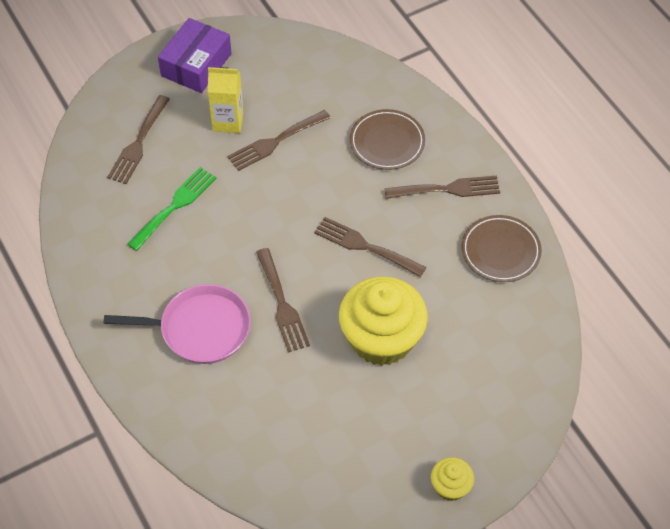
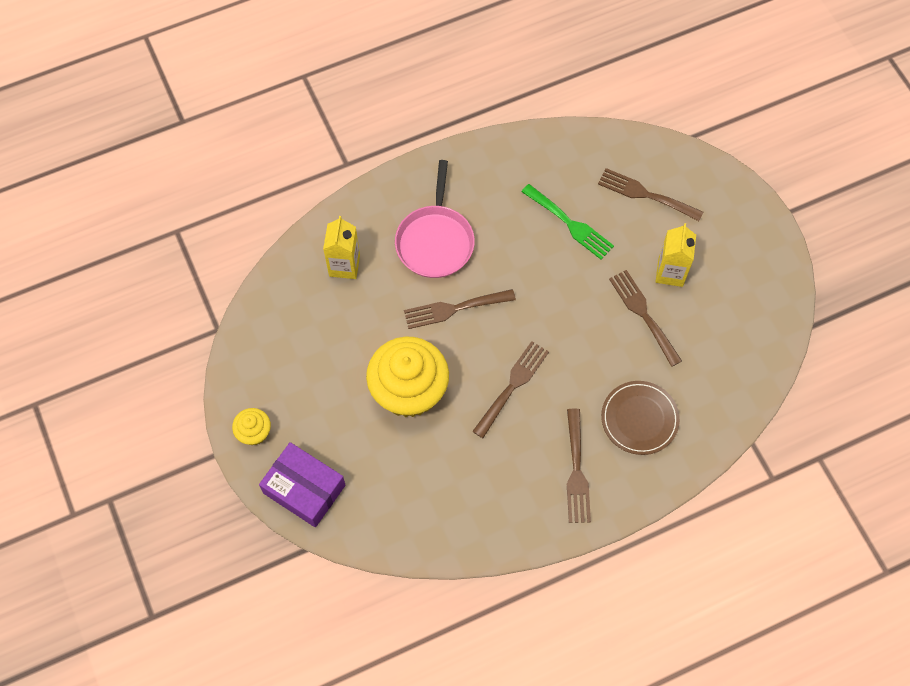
camera: 95 degrees right, 10 degrees up
(196, 65) = (744, 246): purple box -> purple box (304, 489)
(235, 417) = (344, 265): none -> yellow carton
(500, 251) = (497, 512): brown plate -> none

